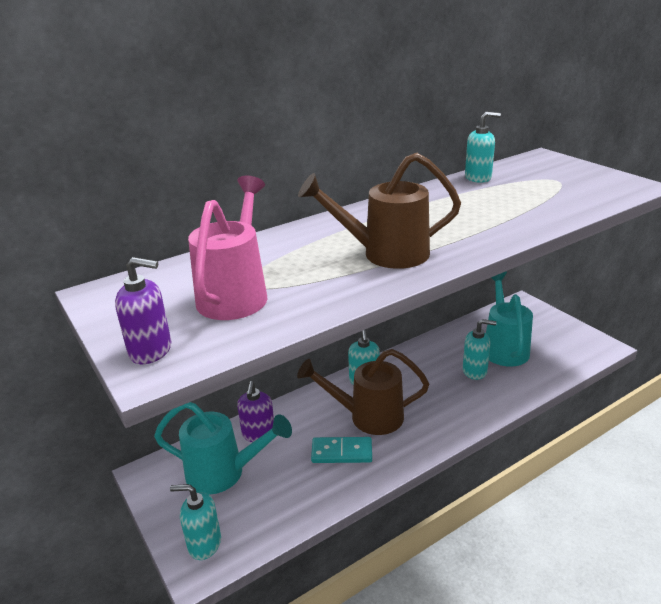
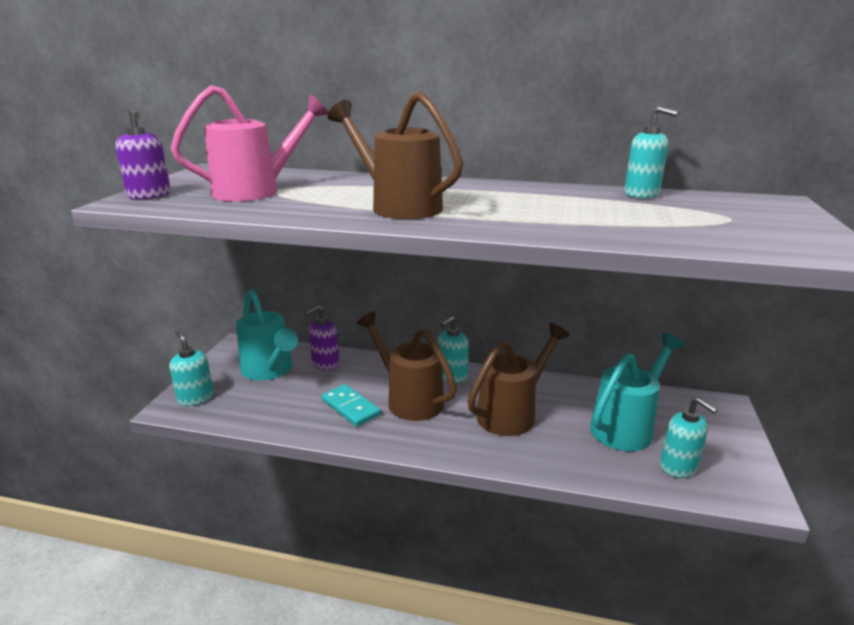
camera: 45 degrees right, 5 degrees down
(440, 381) = (512, 413): none -> brown watering can
(475, 371) = (558, 426): turquoise soap dispenser -> turquoise soap dispenser (678, 467)

